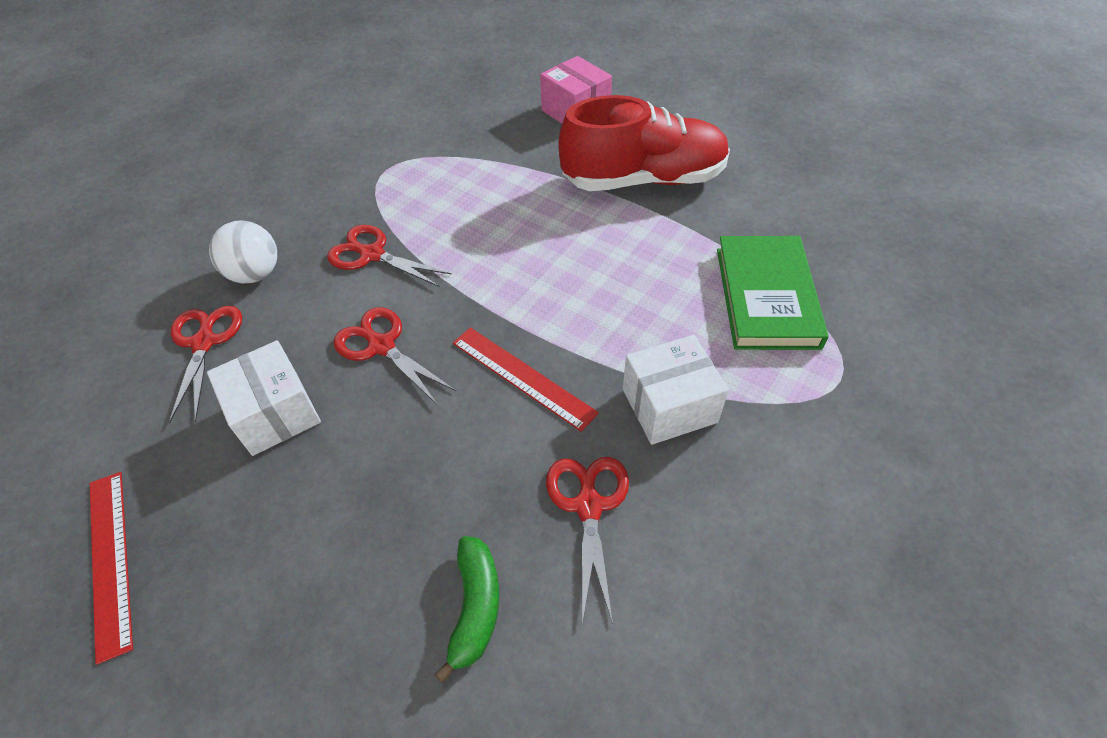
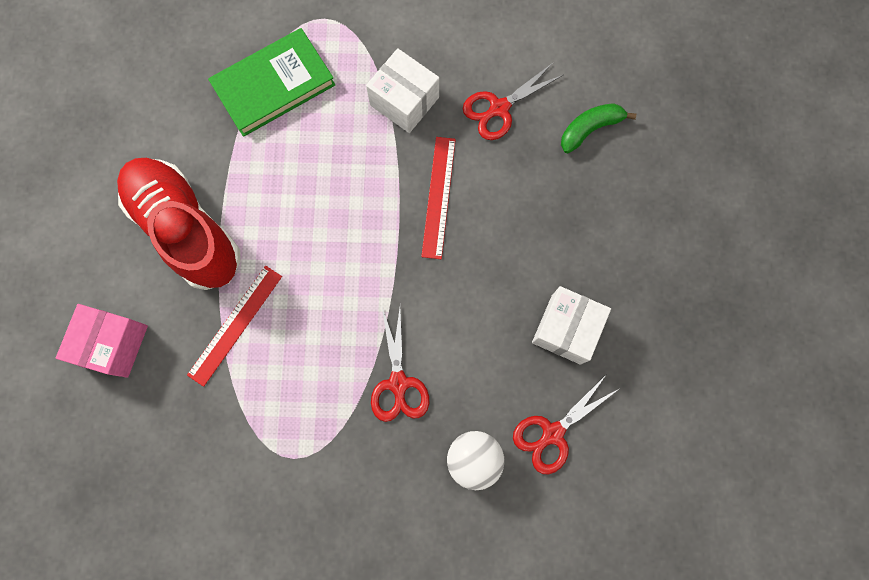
camera: 125 degrees left, 25 degrees up
(110, 560) = (706, 335): red ruler -> red ruler (235, 325)
(381, 345) = (473, 305): red scissors -> none

